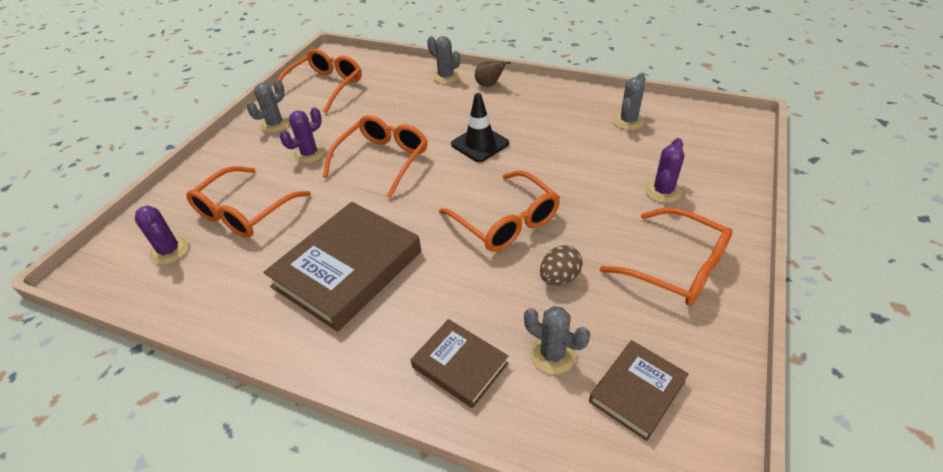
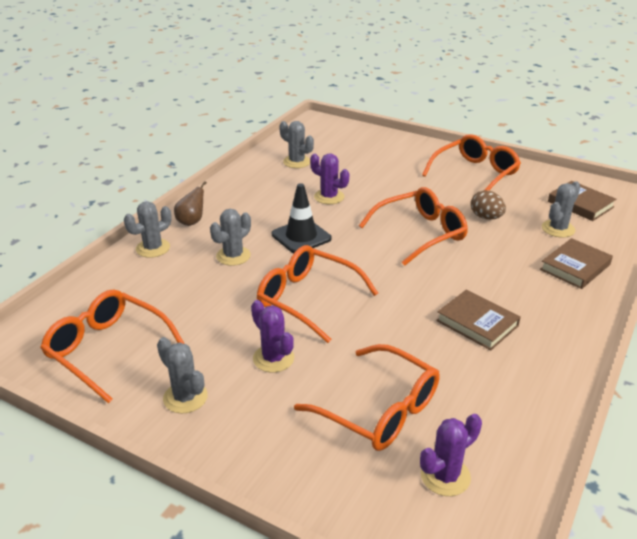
camera: 85 degrees left, 10 degrees down
(348, 269) = (477, 323): brown book -> brown book, size x0.54
(441, 114) = (233, 256): none -> grey cactus
(663, 191) = (394, 164): purple cactus -> purple cactus (329, 197)

